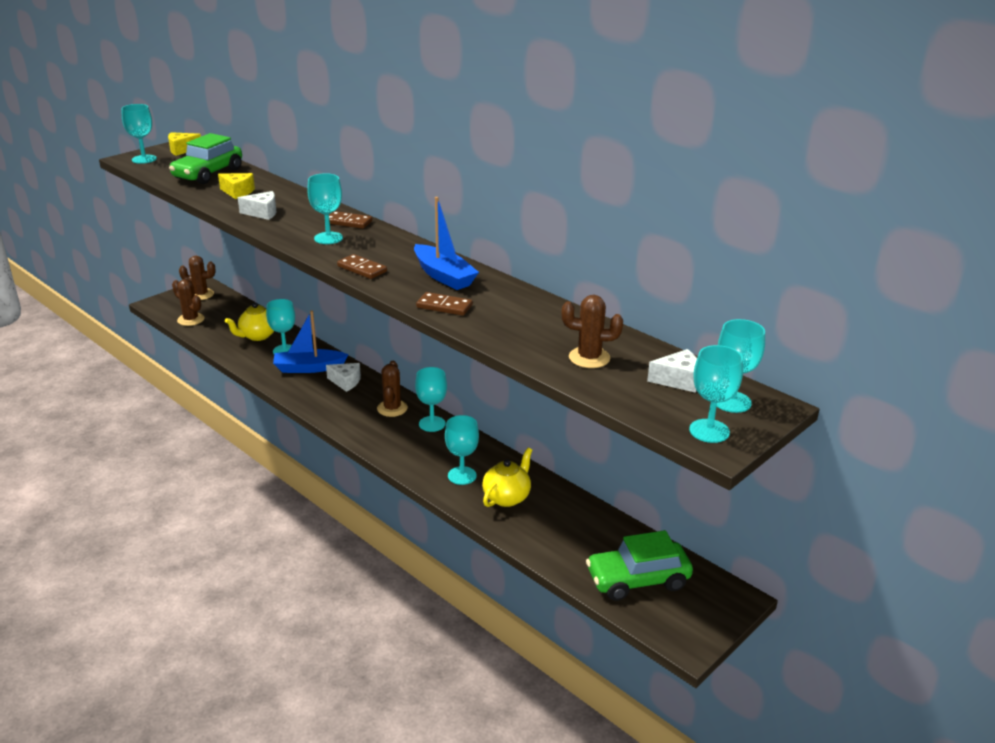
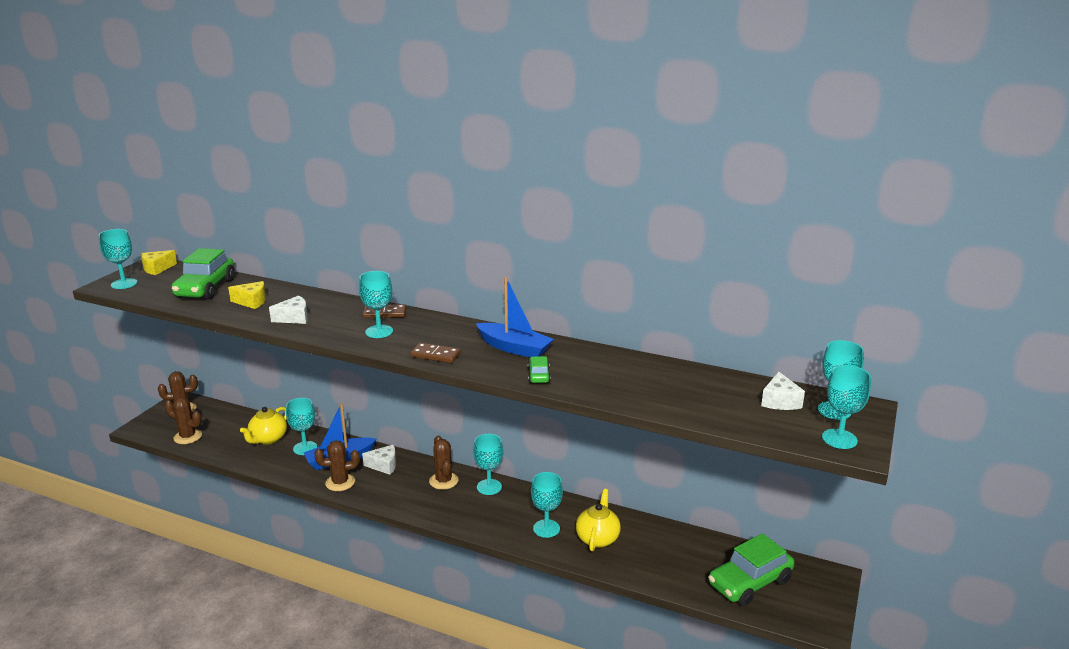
camera: 20 degrees left, 5 degrees down
(444, 306) = (538, 376): brown domino -> green car
(589, 358) = (696, 397): brown cactus -> brown cactus (340, 482)
(678, 380) = (780, 401): white cheese -> white cheese turned 120 degrees clockwise

